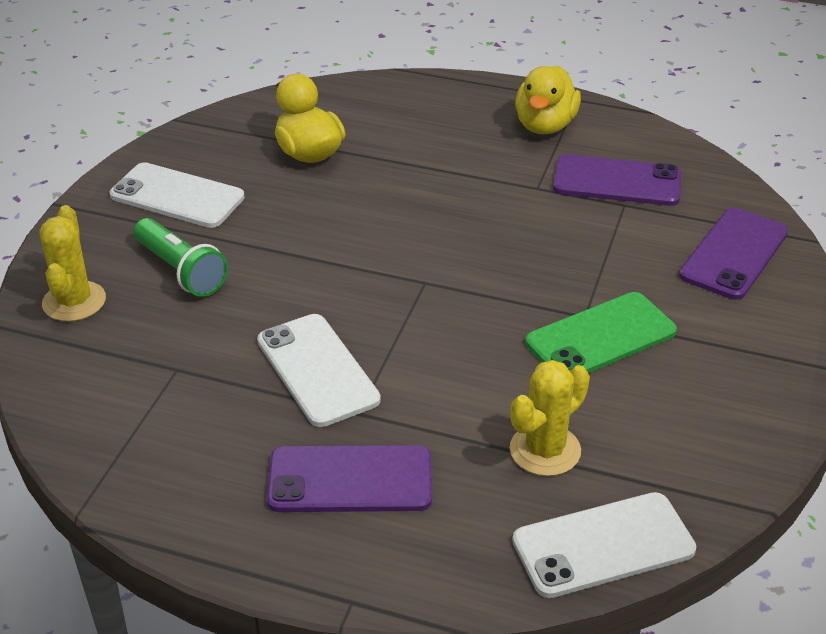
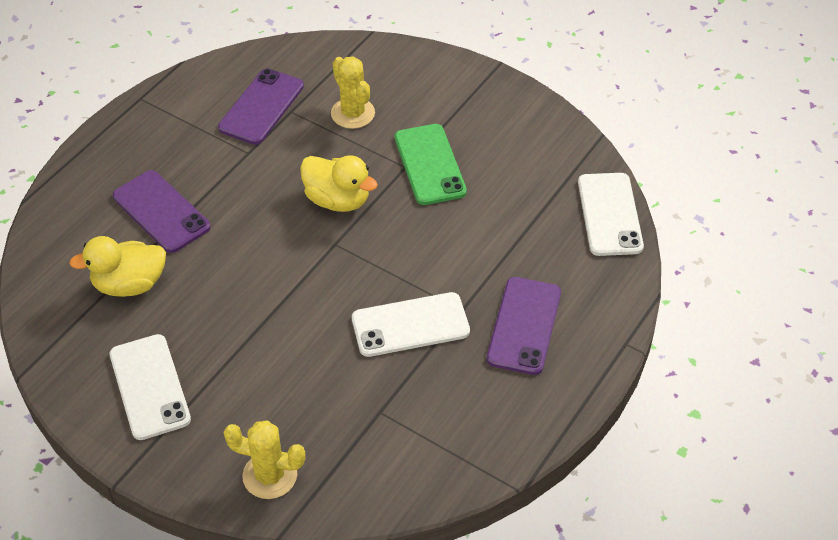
camera: 75 degrees left, 10 degrees up
(177, 196) = (149, 387): white phone -> white phone turned 60 degrees counterclockwise
(181, 271) = (259, 395): green flashlight -> none
(545, 125) = (167, 126): yellow duck -> yellow duck (337, 200)
(545, 450) = (525, 220): yellow cactus -> yellow cactus (353, 113)
(733, 254) = (370, 74): purple phone -> purple phone (161, 212)

